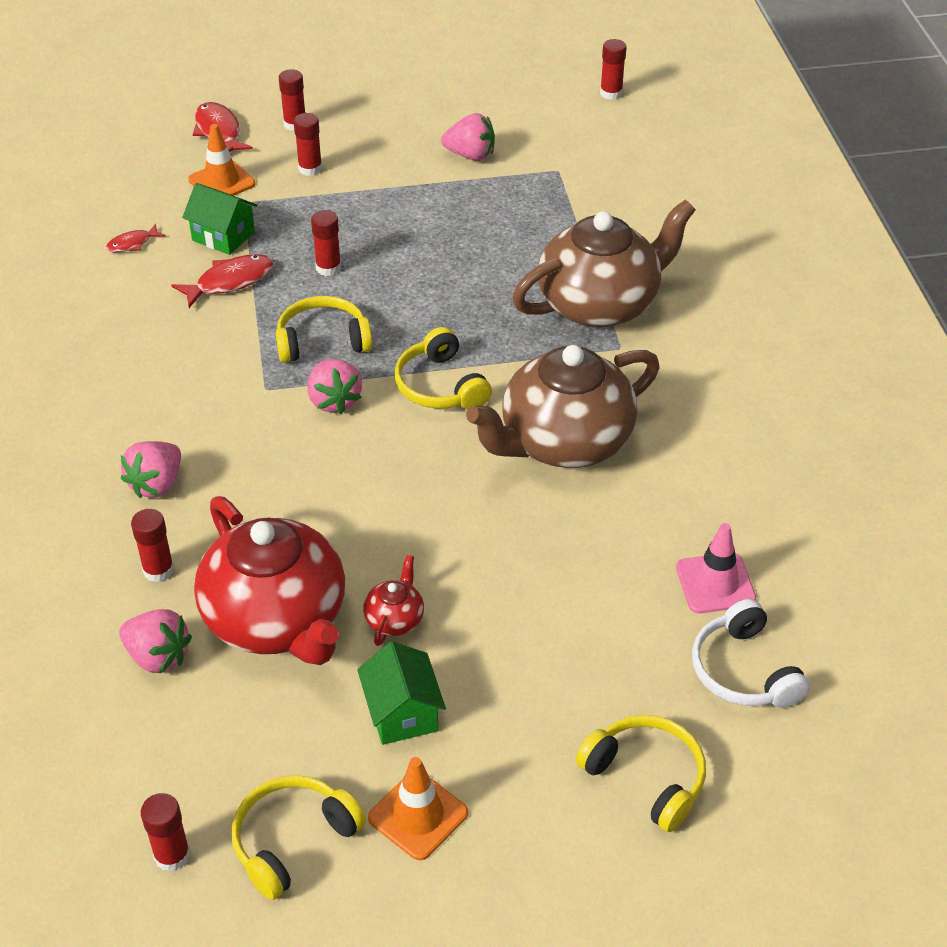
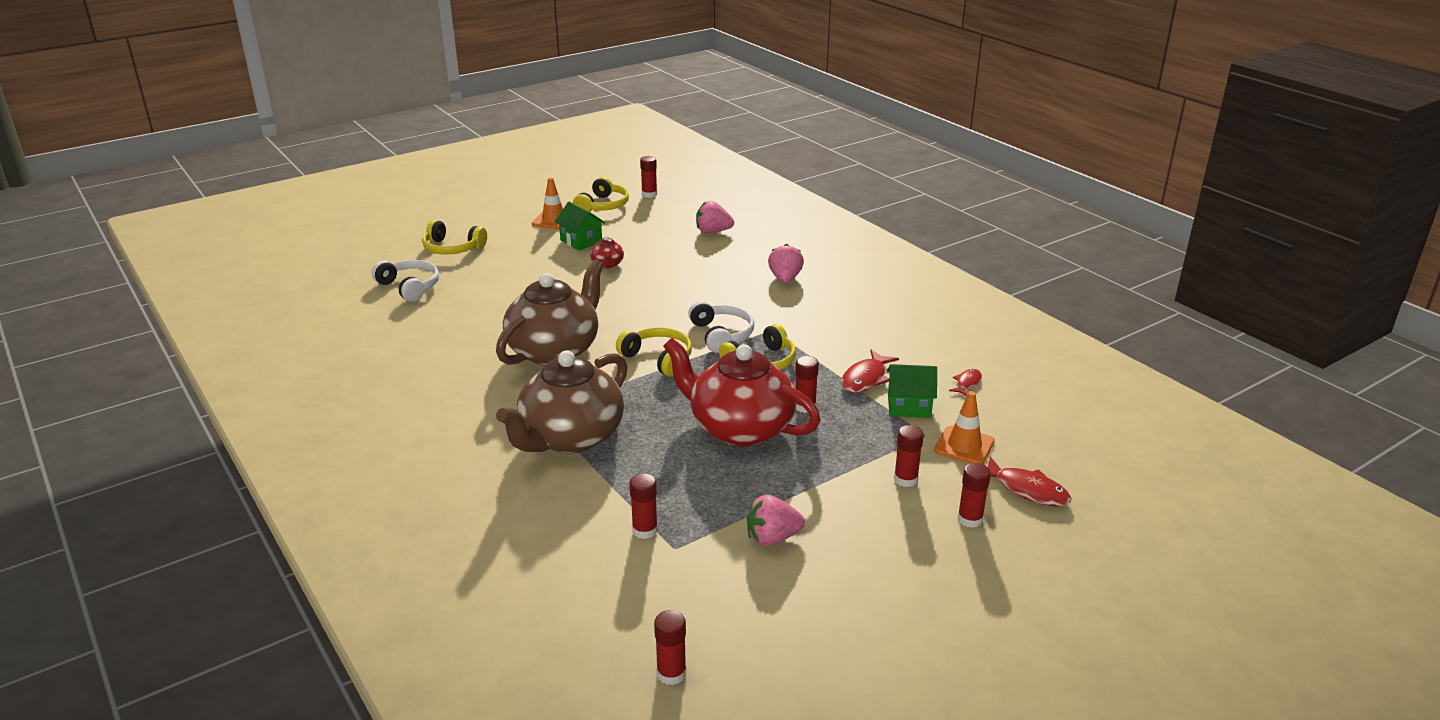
camera: 155 degrees right, 15 degrees down
(158, 570) = (745, 253): red glue stick -> red glue stick (645, 530)
(277, 619) = (667, 252): red teapot -> red teapot (740, 428)
(334, 401) = (722, 335): pink strawberry -> white headphones
(715, 583) = (433, 313): pink traffic cone -> none

